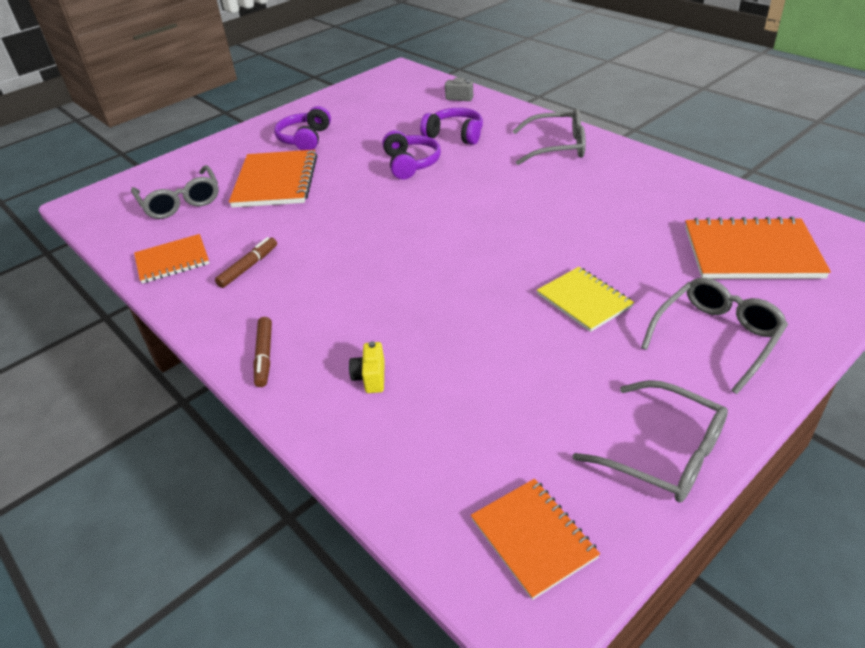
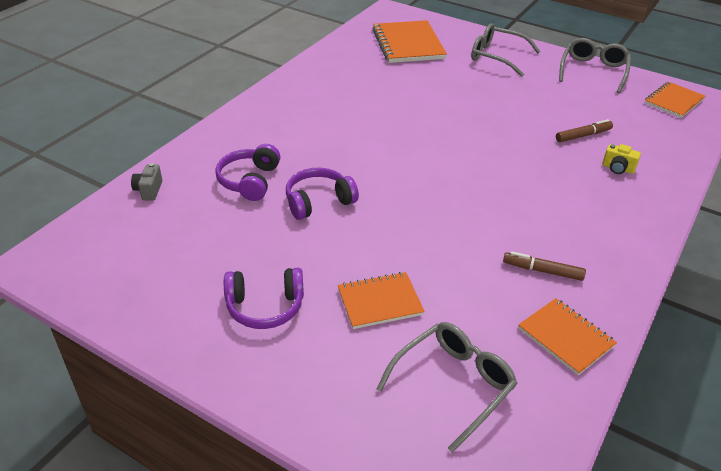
camera: 110 degrees left, 0 degrees up
(264, 356) = (638, 224): brown marker -> brown marker (583, 135)
(276, 181) = (380, 302): orange notebook -> orange notebook, size x0.62
(370, 377) = (618, 168): yellow camera -> yellow camera turned 45 degrees clockwise
(557, 147) = (272, 118): grey glasses -> none
(584, 300) = (488, 96): yellow notebook -> none

